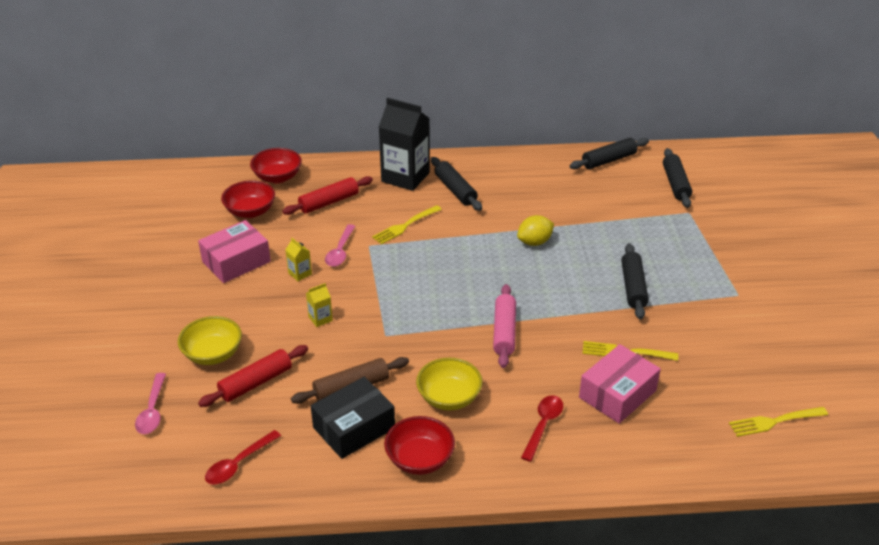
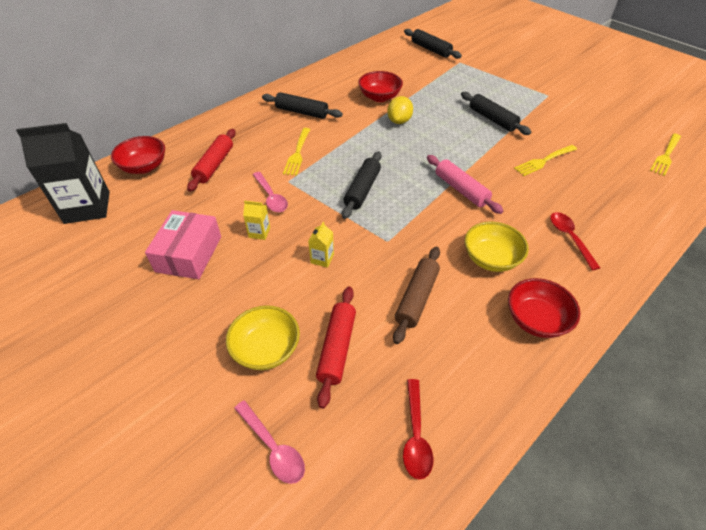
camera: 40 degrees left, 10 degrees up
(250, 211) = (152, 205): red bowl -> red bowl (379, 97)
(354, 428) = (461, 330): black box -> none
(405, 177) = (253, 120): black carton -> black carton (87, 207)
(608, 160) = (375, 52): black rolling pin -> black rolling pin (362, 190)
(617, 394) = (577, 189): pink box -> none

